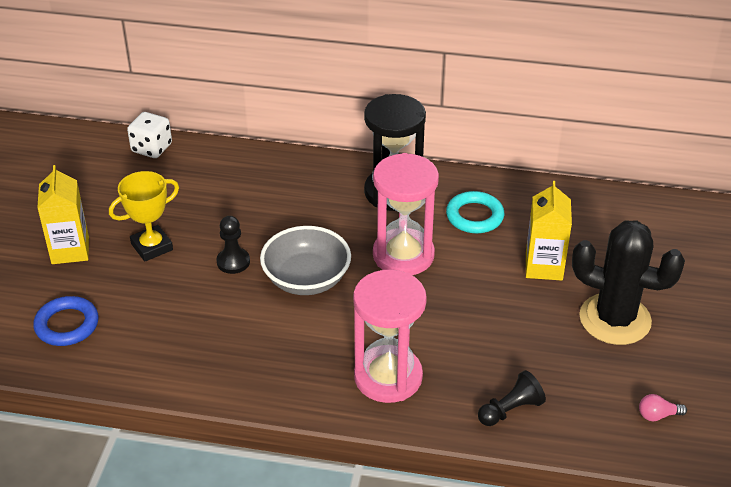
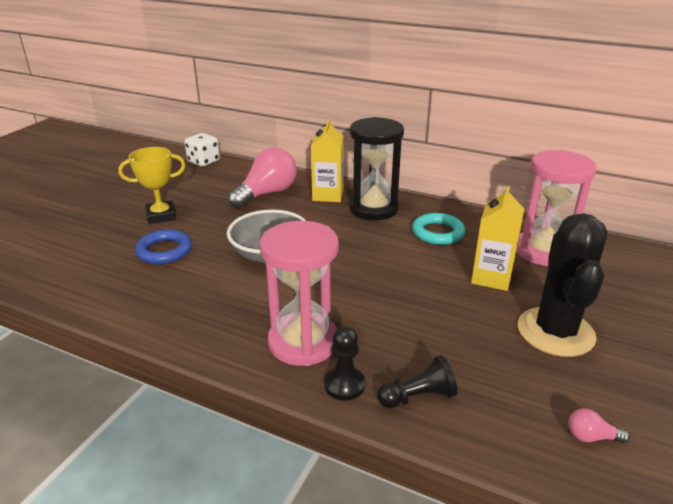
camera: 15 degrees right, 10 degrees down
(67, 325) = (56, 255): blue ring -> blue ring (164, 251)
(70, 250) = (99, 209): yellow carton -> yellow carton (328, 195)
(233, 262) = (217, 234): black pawn -> black pawn (344, 385)
(259, 190) = (267, 193): none -> pink light bulb
(403, 255) = (363, 250): pink hourglass -> pink hourglass (543, 251)
(615, 319) = (555, 332): black cactus -> black cactus turned 60 degrees clockwise

